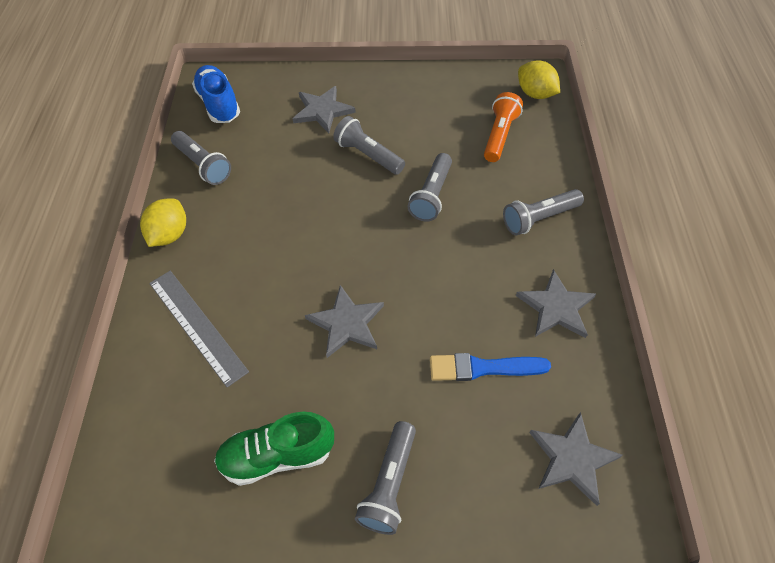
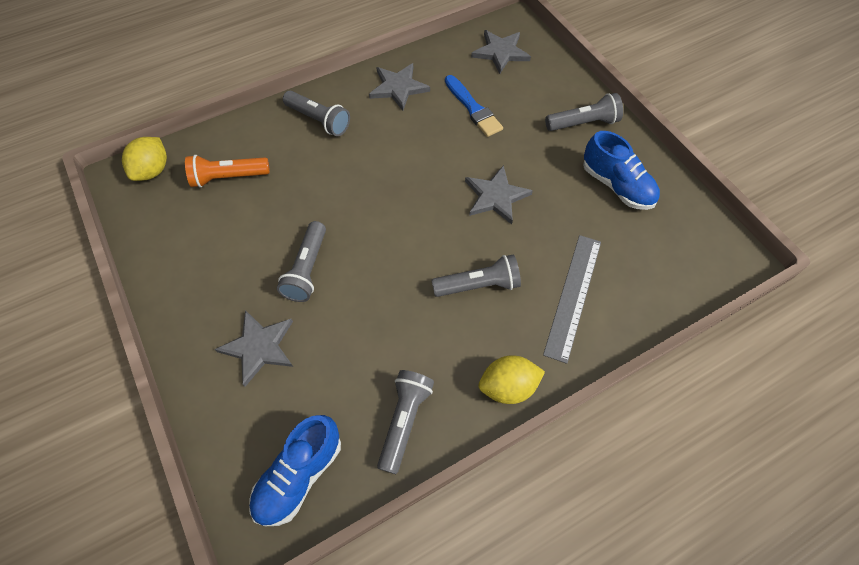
camera: 120 degrees left, 5 degrees up
(277, 456) = (616, 186): green shoe -> blue shoe
(431, 195) = (333, 197): grey flashlight -> grey flashlight (478, 285)

